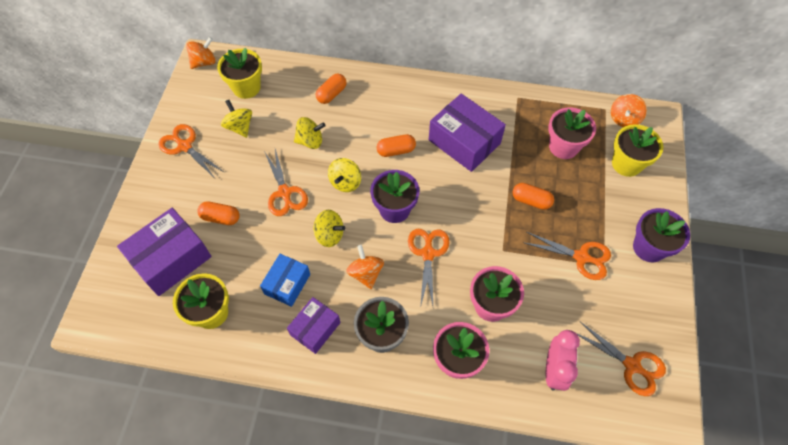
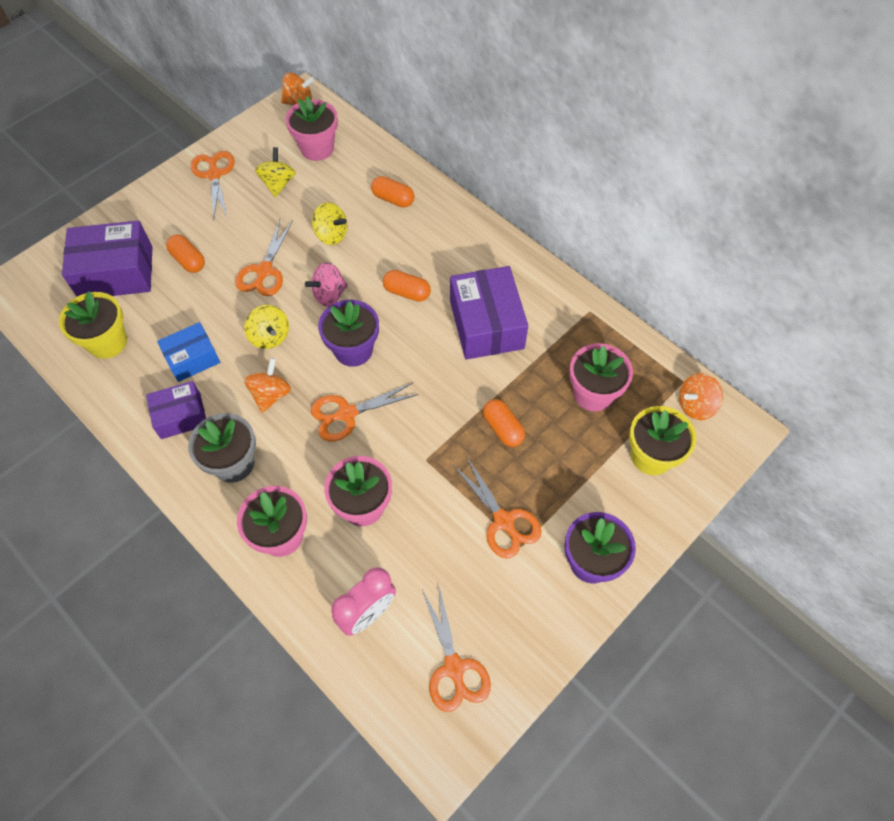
camera: 35 degrees right, 0 degrees up
(246, 87) = (317, 148): yellow flower pot -> pink flower pot
(331, 94) = (393, 199): orange capsule -> orange capsule turned 45 degrees clockwise
(345, 182) = (329, 295): yellow spinning top -> pink spinning top
(428, 253) = (347, 414): orange scissors -> orange scissors turned 150 degrees counterclockwise

